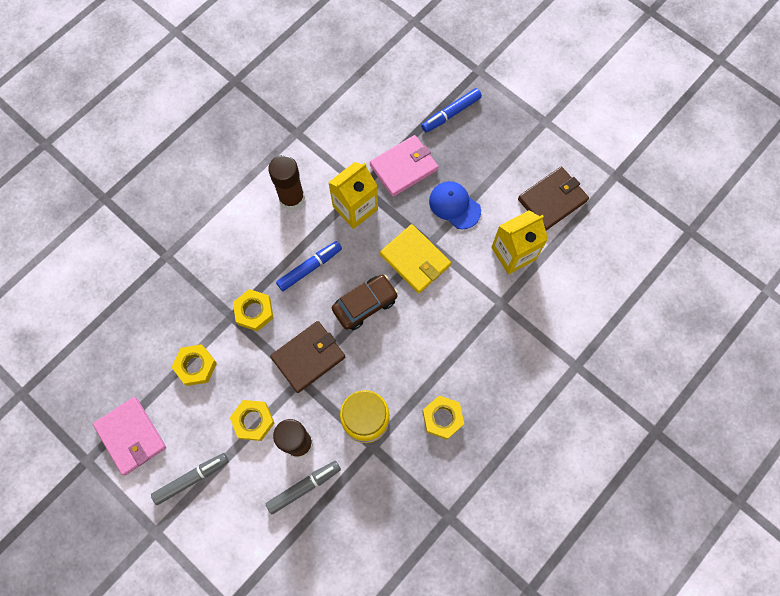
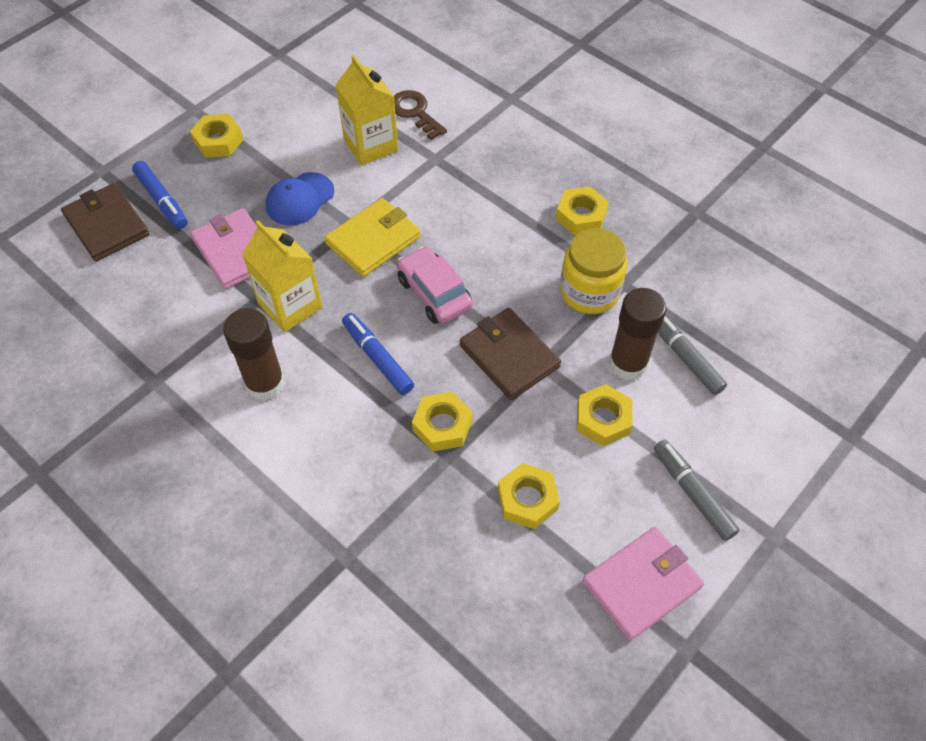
camera: 90 degrees left, 15 degrees down
(365, 304) = (434, 293): brown car -> pink car
(512, 143) = (218, 141): none -> yellow nut
(552, 200) = (303, 108): brown wallet -> brown wallet (107, 225)
(553, 286) = (415, 112): none -> brown key

